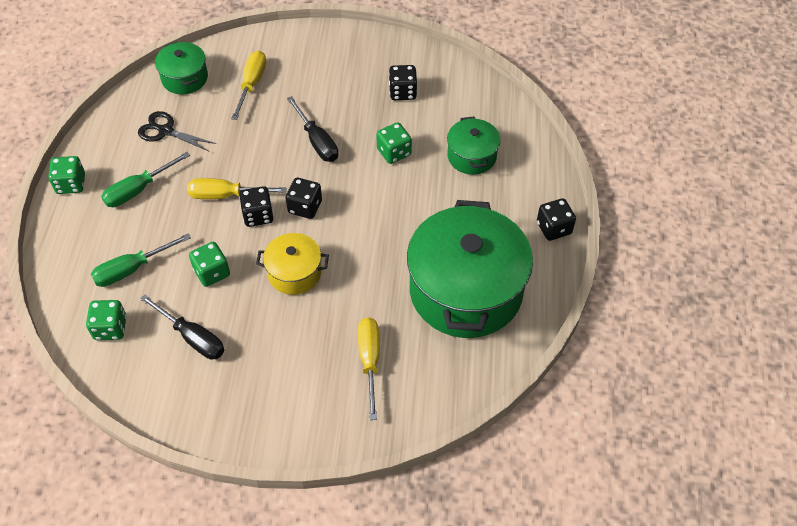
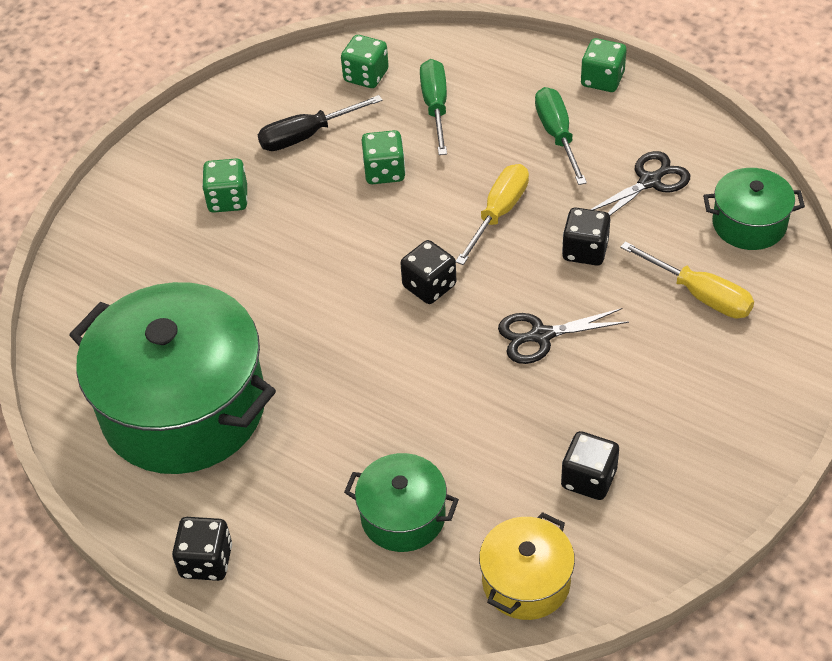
camera: 120 degrees right, 5 degrees down
(258, 215) = (445, 235): black dice -> black dice (585, 251)
(294, 273) = (332, 245): yellow pot -> yellow pot (526, 582)
(317, 141) = (541, 336): black screwdriver -> black scissors
(369, 361) = (162, 276): yellow screwdriver -> none
(394, 152) = (468, 419): green dice -> green dice (228, 200)

